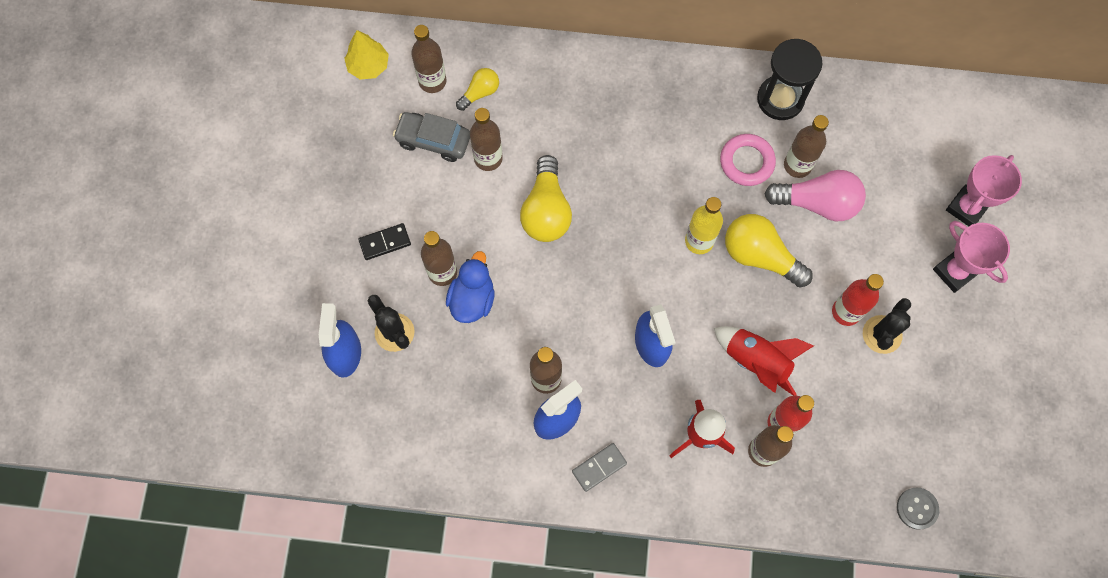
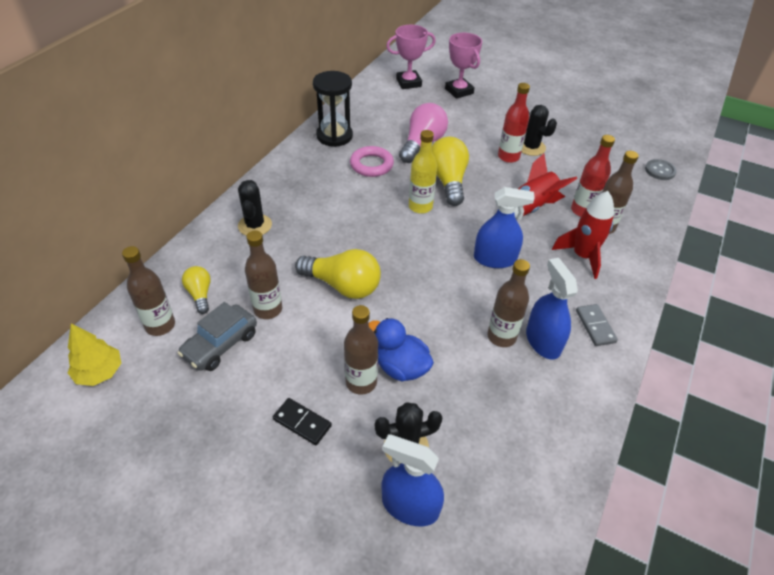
camera: 70 degrees left, 25 degrees down
(385, 242) = (302, 422): black domino -> black domino turned 60 degrees counterclockwise
(589, 92) = (255, 225): none -> black cactus
(760, 256) = (448, 181): yellow light bulb -> yellow light bulb turned 120 degrees clockwise
(797, 165) = (389, 144): brown bottle -> none
(954, 272) = (499, 108): pink trophy -> pink trophy (408, 83)

